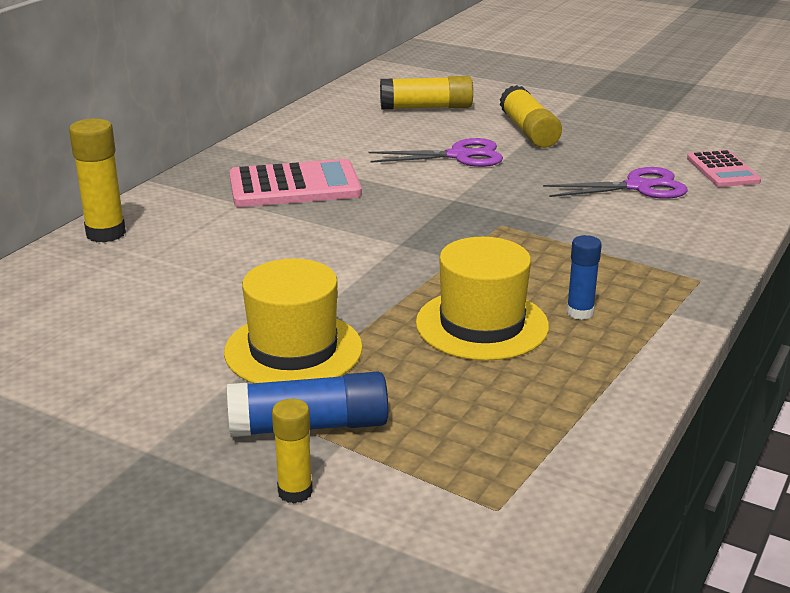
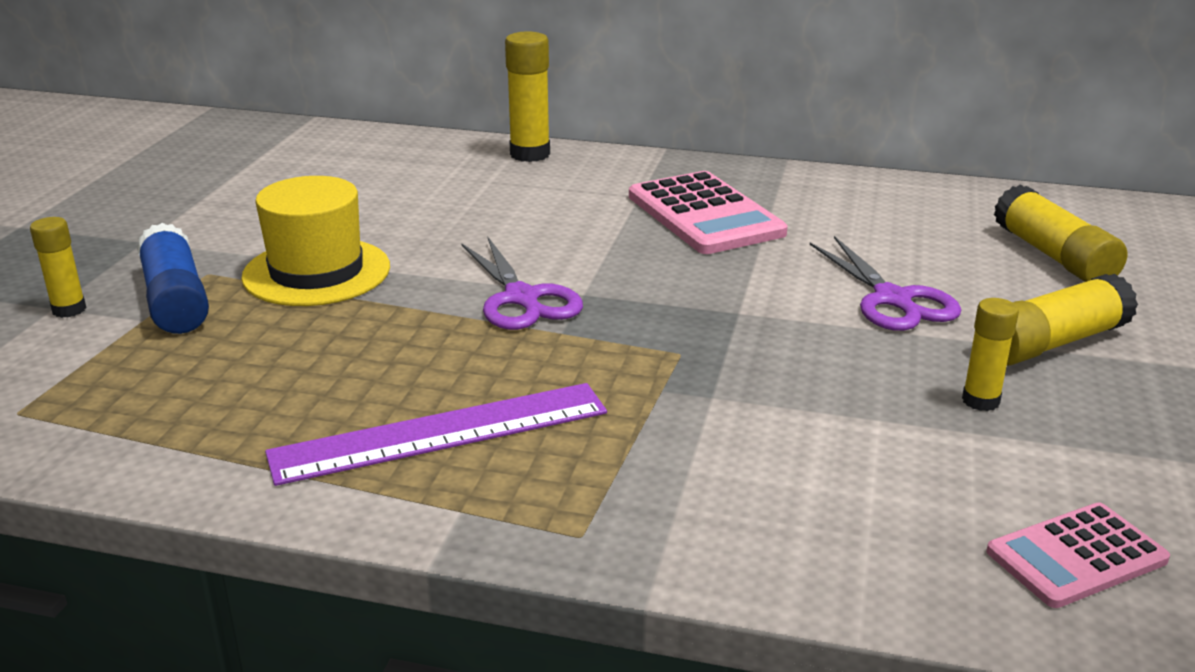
camera: 75 degrees right, 0 degrees up
(482, 324) = (391, 367): yellow hat -> none
(580, 312) = (440, 432): blue glue stick -> purple ruler
(584, 159) = (980, 401): none -> yellow glue stick
(638, 187) = (907, 460): purple scissors -> purple scissors (521, 298)

